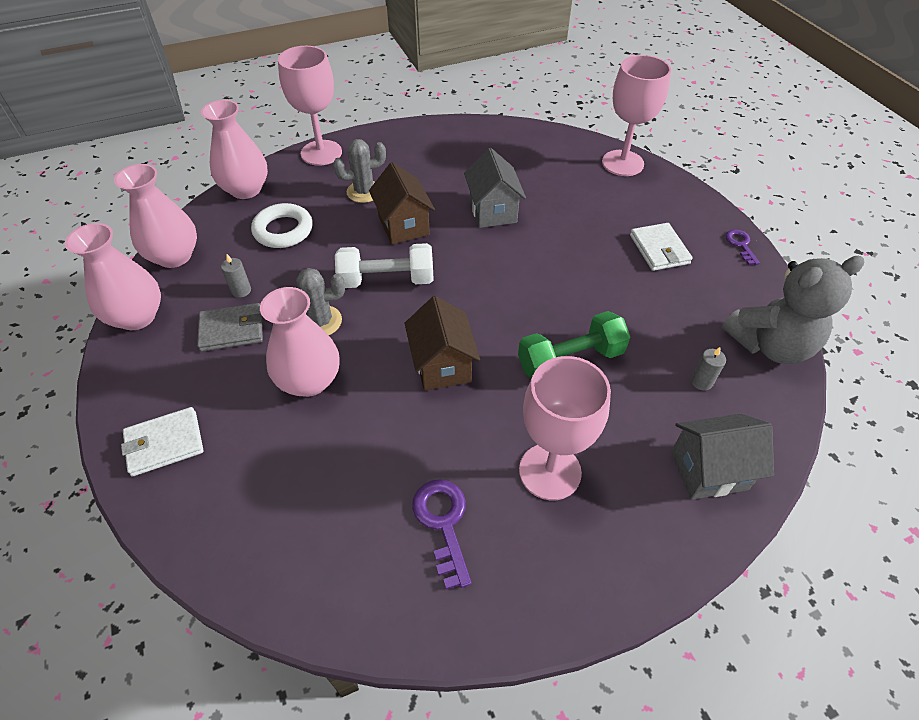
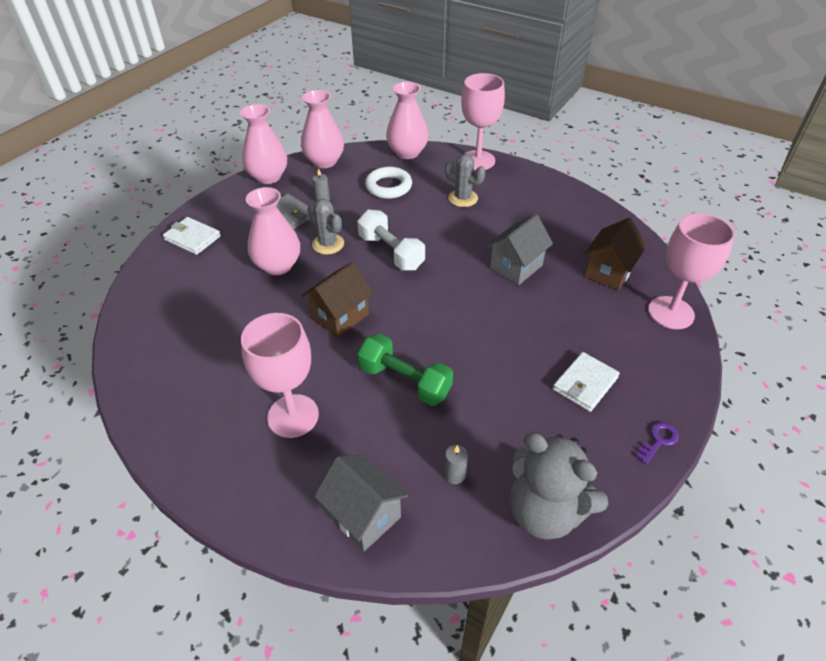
camera: 55 degrees right, 5 degrees down
(403, 226) = (450, 233): brown house -> brown house (608, 272)
(443, 523) = (216, 380): purple key -> none

